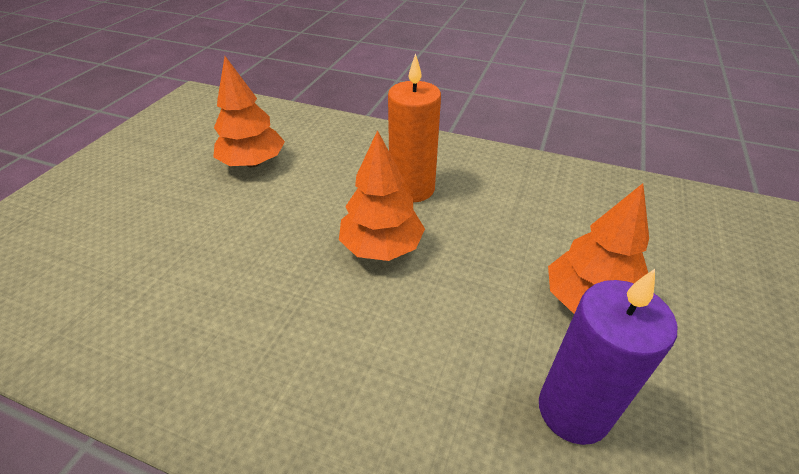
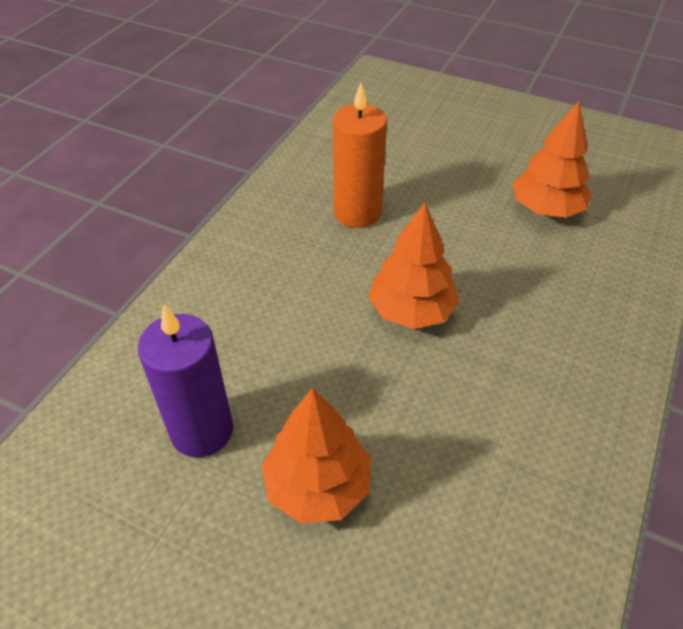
camera: 95 degrees right, 5 degrees up
(412, 189) = (513, 344): orange candle -> orange candle (357, 213)

